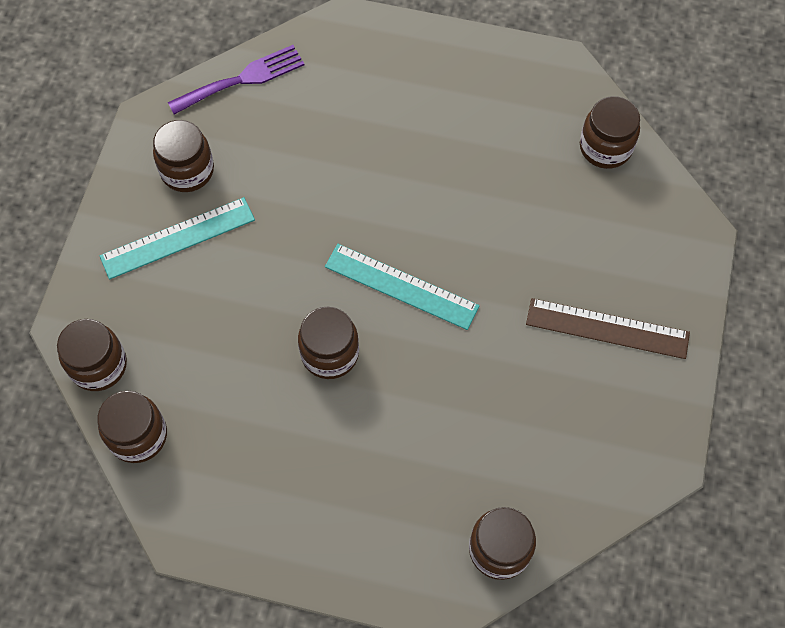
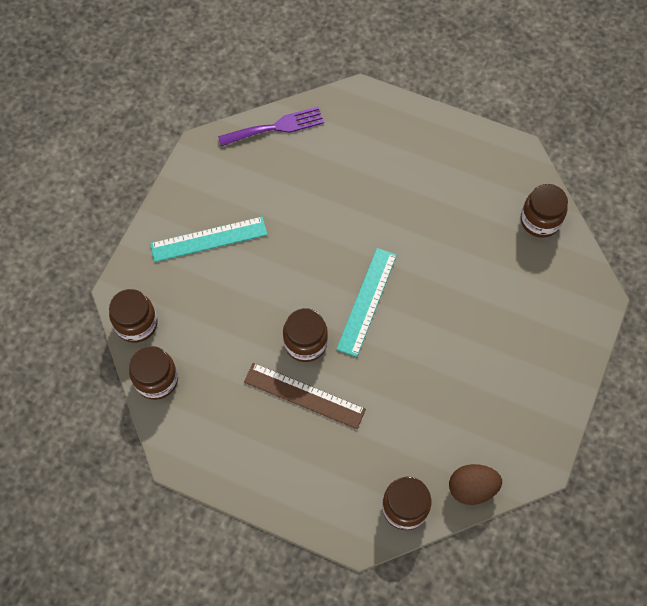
camera: 10 degrees right, 0 degrees up
(187, 170) = (224, 190): brown jar -> none
(401, 286) = (367, 301): turquoise ruler -> turquoise ruler turned 75 degrees clockwise
(582, 508) = (472, 488): none -> brown egg
(607, 328) = (515, 358): brown ruler -> brown ruler (304, 395)

